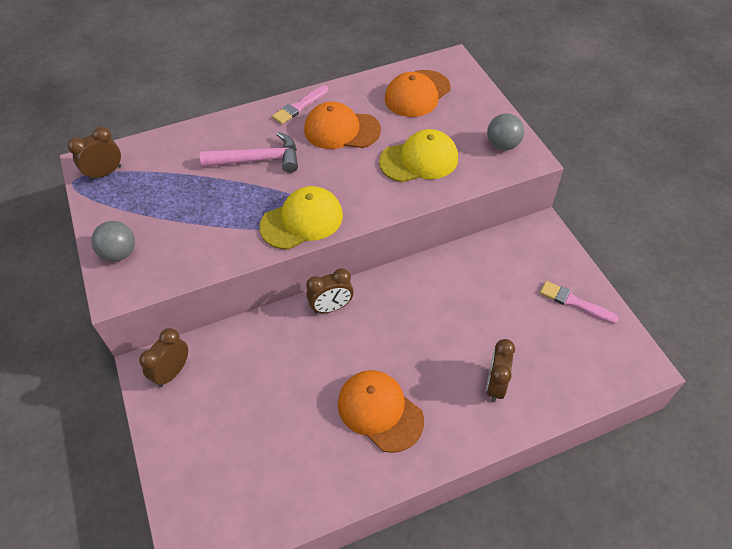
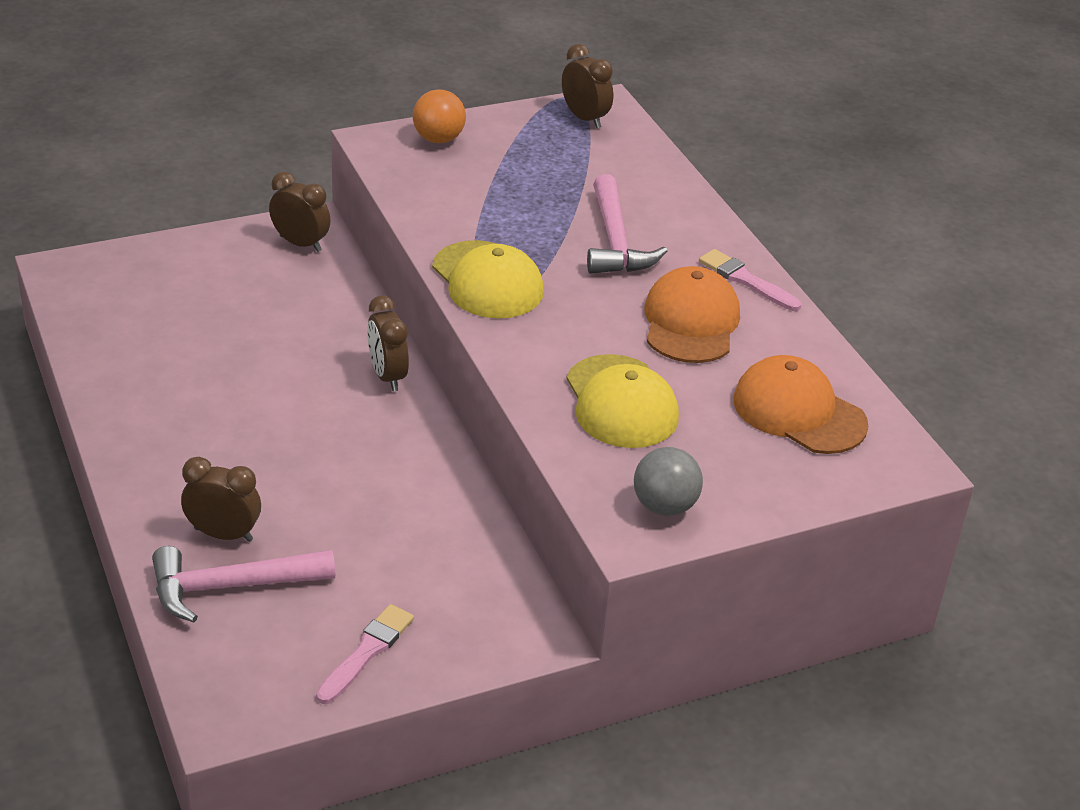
camera: 85 degrees right, 15 degrees down
(119, 253) = (438, 139): grey ball -> orange ball
(380, 411) = (205, 416): orange cap -> none
(540, 375) = (231, 586): none -> pink hammer

